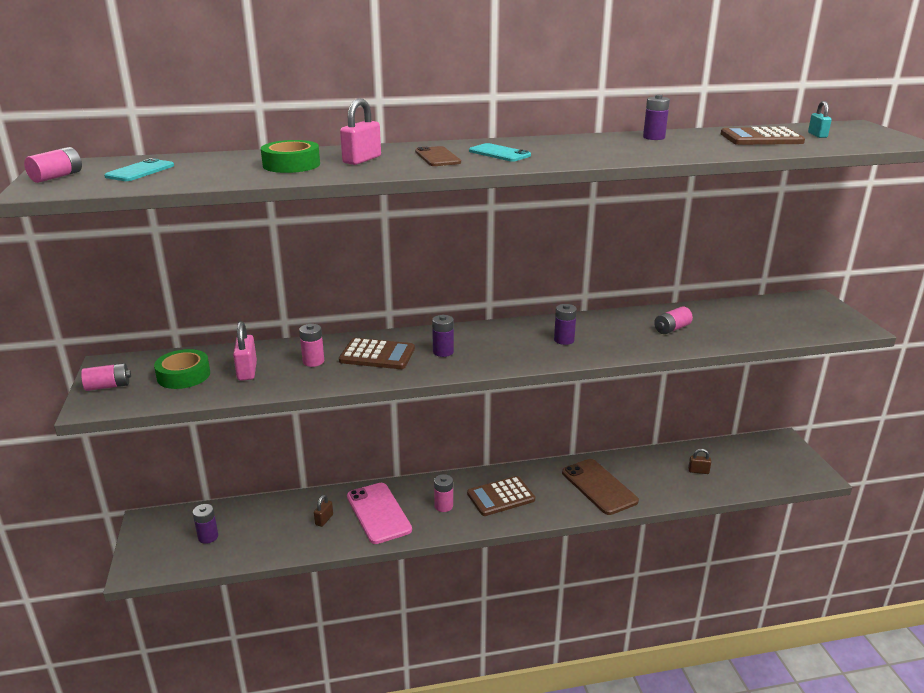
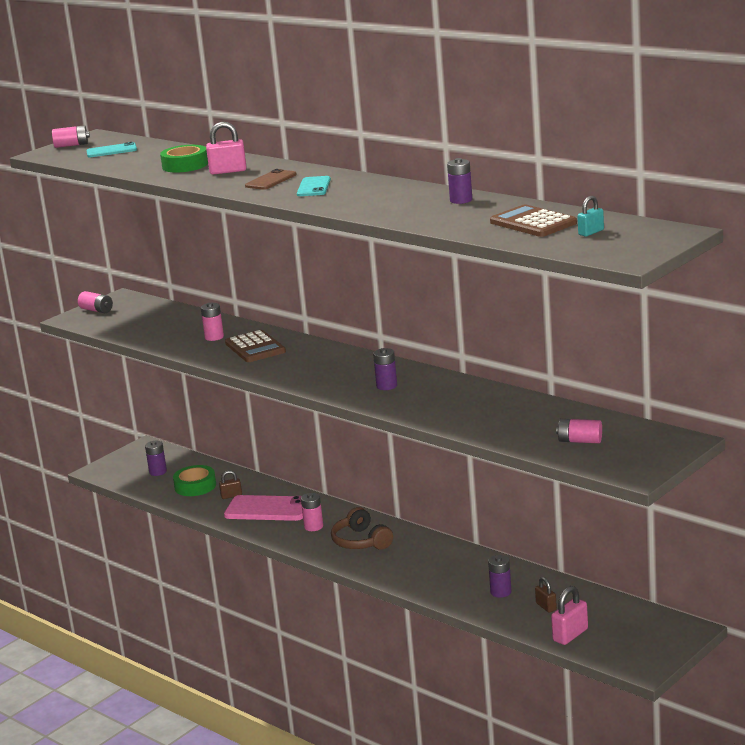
camera: 55 degrees right, 5 degrees down
(183, 375) = (139, 318): green tape -> green tape (195, 486)
(247, 371) = (171, 329): pink padlock -> pink padlock (570, 635)
(378, 513) = (268, 509): pink phone -> pink phone turned 75 degrees clockwise
(443, 352) = (295, 361): purple battery -> purple battery (501, 592)
(501, 497) = (361, 541): brown calculator -> brown headphones
(599, 487) = (442, 573): brown phone -> none
(672, 329) = (483, 411): pink battery -> pink battery (580, 441)

